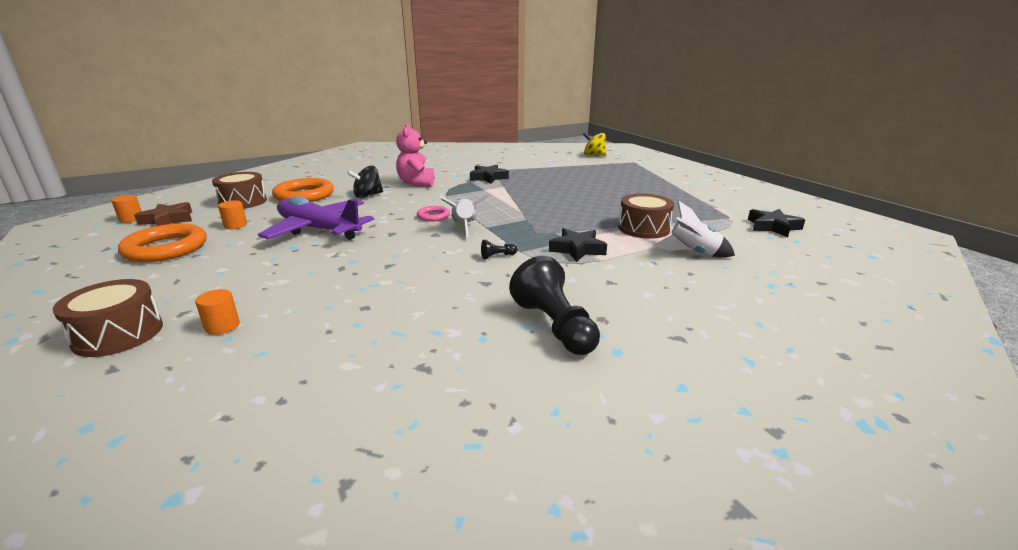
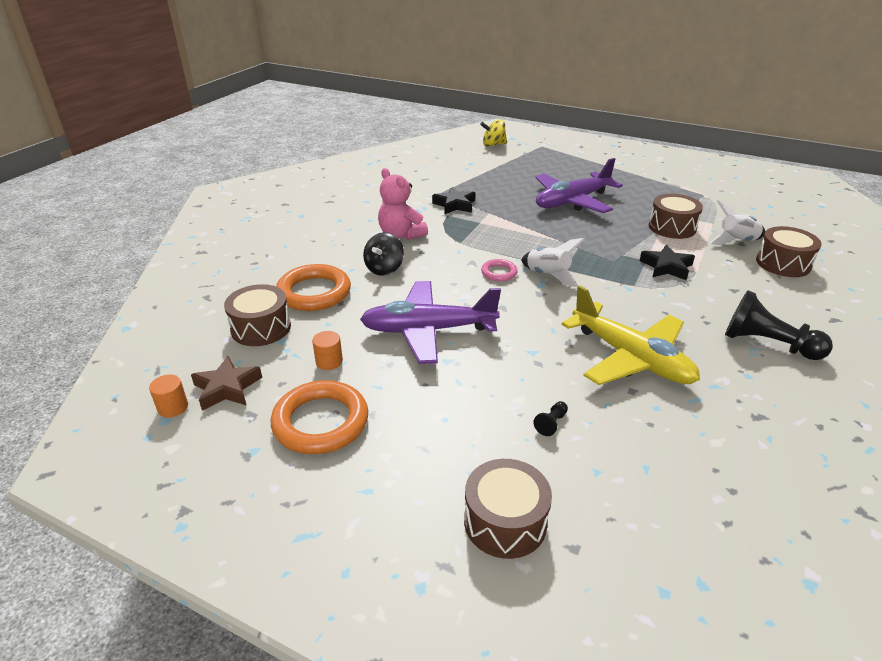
camera: 35 degrees left, 10 degrees up
(222, 326) = (570, 465): orange cylinder -> none
(411, 289) = (631, 358): none -> yellow plane
(497, 256) = (628, 297): black pawn -> black pawn (551, 423)
(585, 195) = (572, 201): none -> purple plane
(712, 281) = (783, 263): none -> brown drum
(773, 227) = (740, 196): black star -> none

